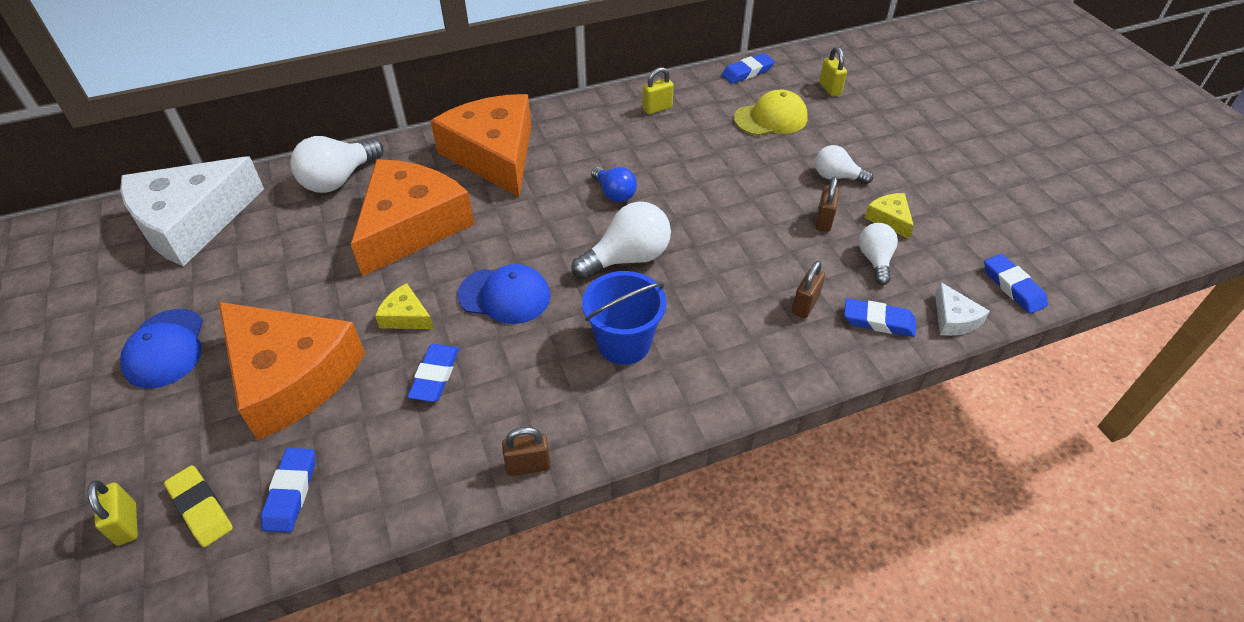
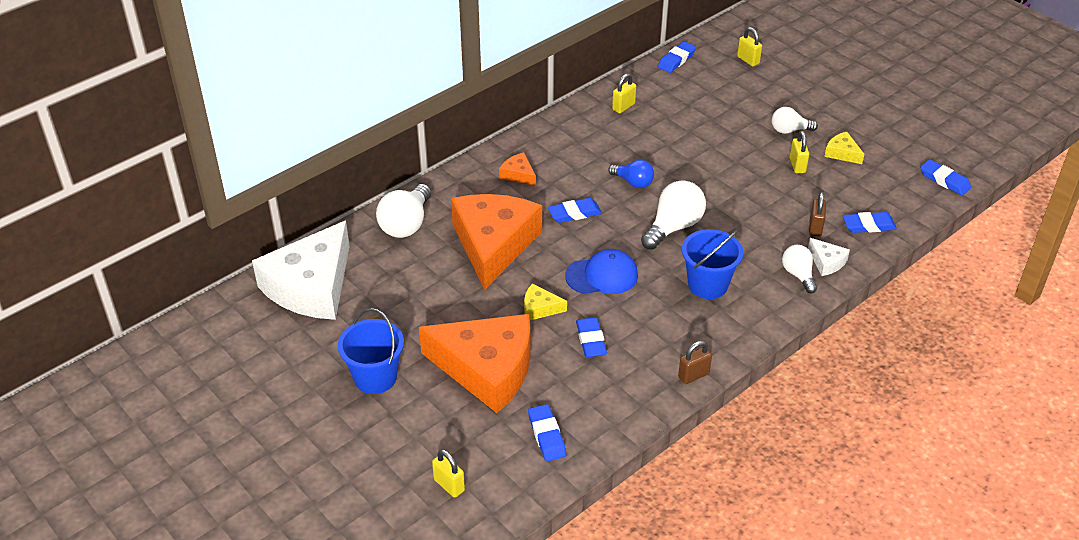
camera: 20 degrees left, 5 degrees down
(165, 348) = (375, 377): blue cap -> blue bucket
(201, 508) = (492, 462): yellow eraser -> none
(494, 154) = (518, 174): orange cheese -> orange cheese, size x0.40
(524, 213) = (574, 213): none -> blue eraser
(771, 118) = (716, 95): yellow cap -> none
(823, 221) = (797, 165): brown padlock -> yellow padlock
(875, 260) = (846, 185): white light bulb -> white light bulb (798, 275)
(954, 319) = (916, 211): white cheese -> white cheese (827, 262)

